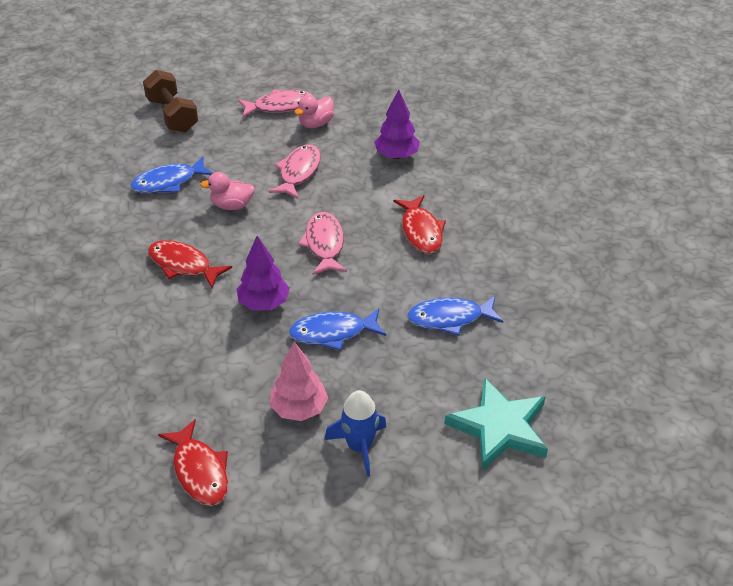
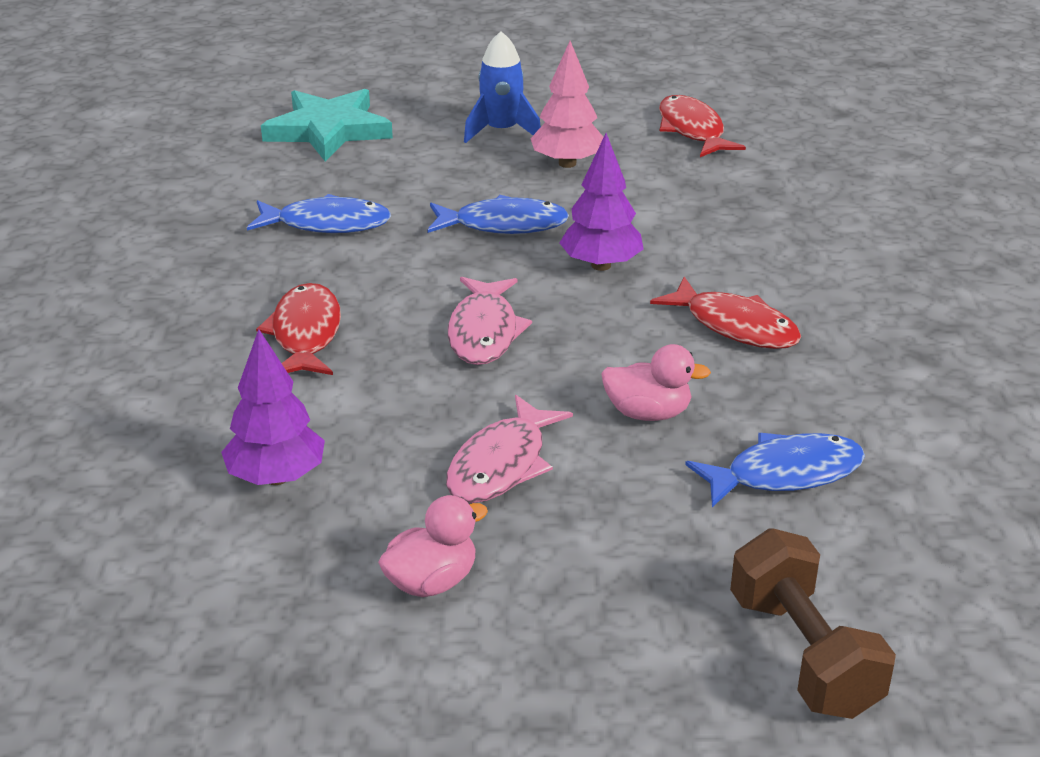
camera: 170 degrees left, 10 degrees down
(280, 106) = (512, 647): pink fish -> none

